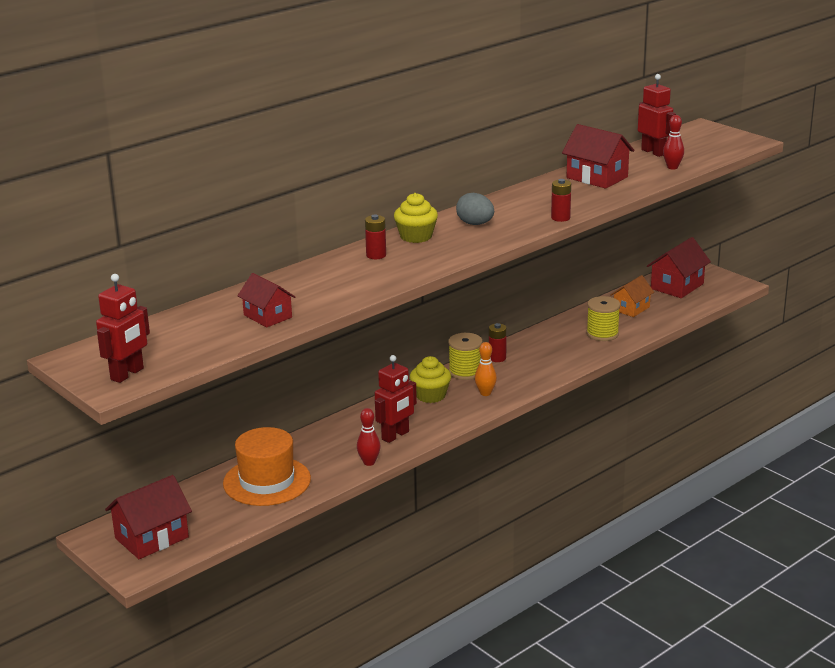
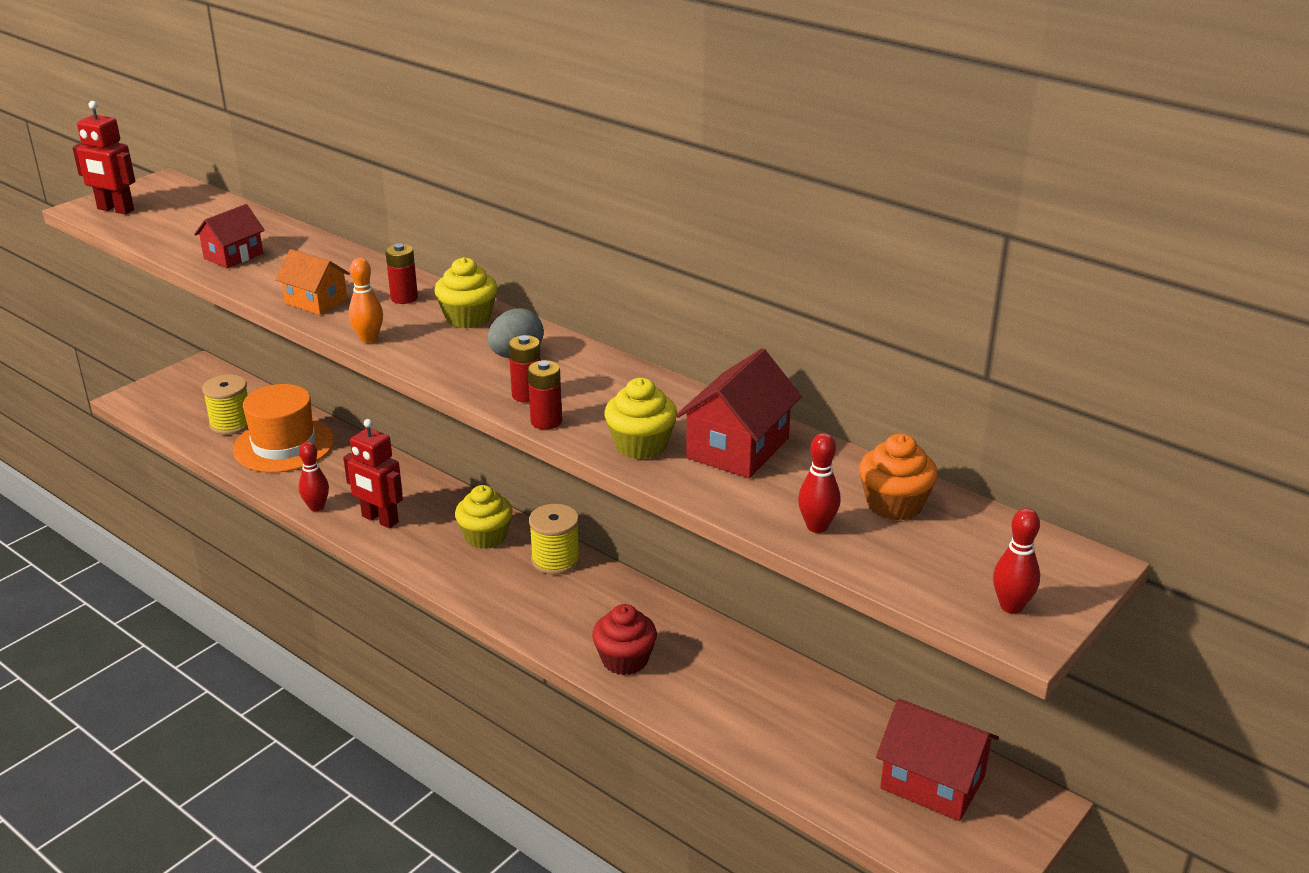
camera: 80 degrees right, 5 degrees up
(152, 538) = (187, 397): red house -> none
(485, 393) = (494, 582): orange bowling pin -> orange bowling pin (368, 339)
(497, 358) = (602, 585): red battery -> red battery (527, 395)
(572, 355) = (625, 660): none -> red cupcake
(591, 197) = (641, 445): none -> yellow cupcake
(602, 334) = (706, 690): yellow spool -> yellow spool (231, 424)
(631, 308) = (814, 722): orange house -> orange house (316, 301)
(653, 152) = (894, 504): red robot -> orange cupcake
(734, 141) = (1011, 606): none -> red bowling pin

